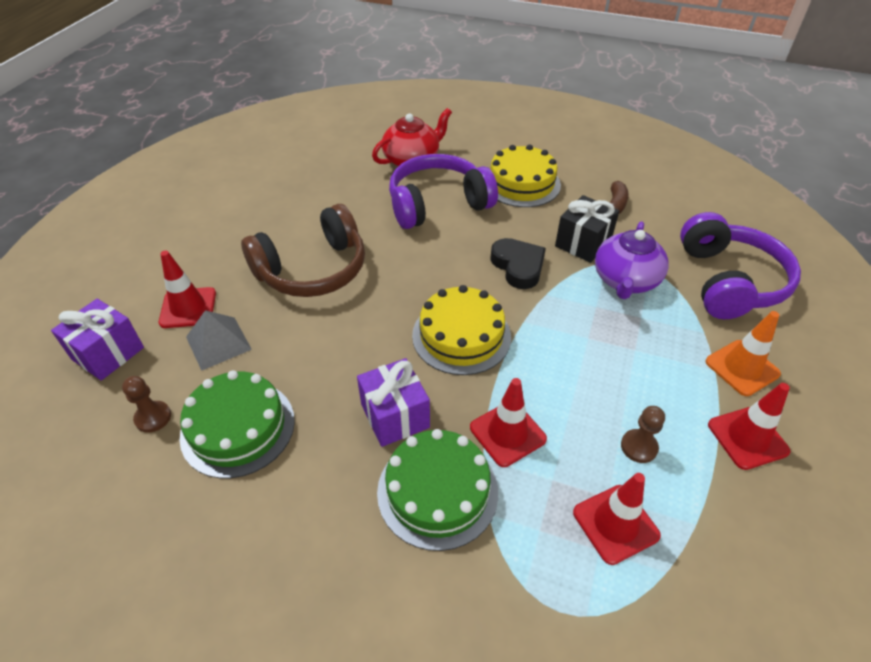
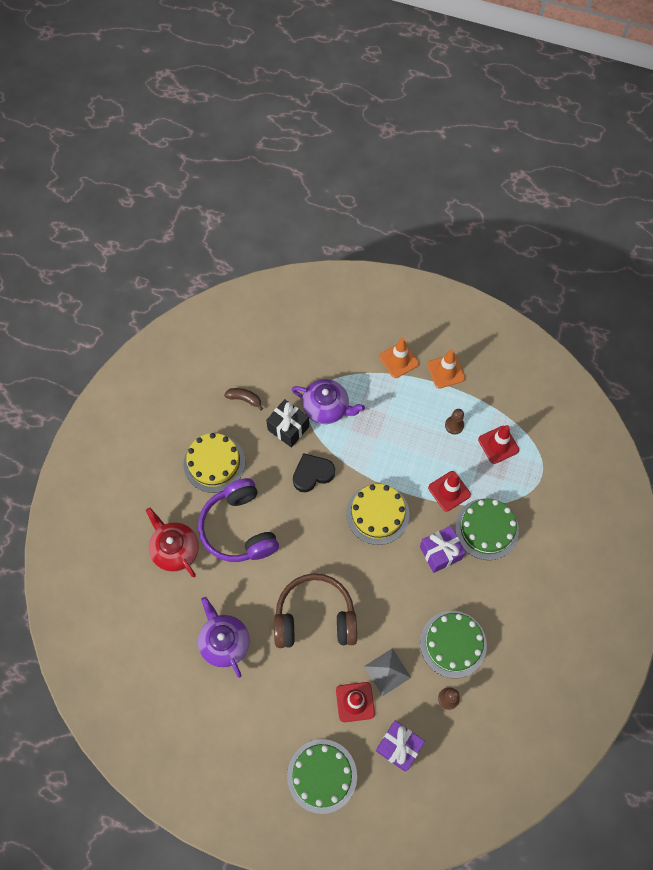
camera: 90 degrees left, 20 degrees up
(108, 276) = (322, 776): none -> green cake
(298, 196) = (224, 642): none -> purple teapot
(313, 269) = (315, 617): brown headphones -> brown headphones turned 60 degrees counterclockwise
(728, 281) = (327, 346): purple headphones -> none
(747, 438) = (446, 371): red traffic cone -> orange traffic cone

